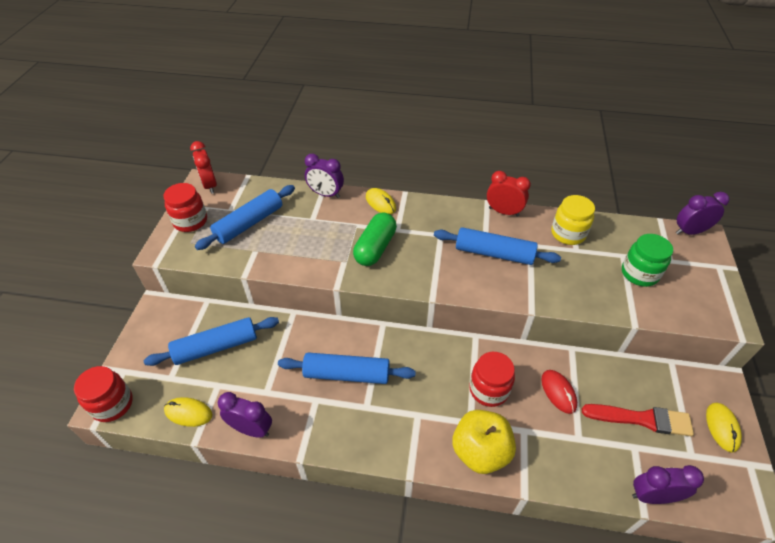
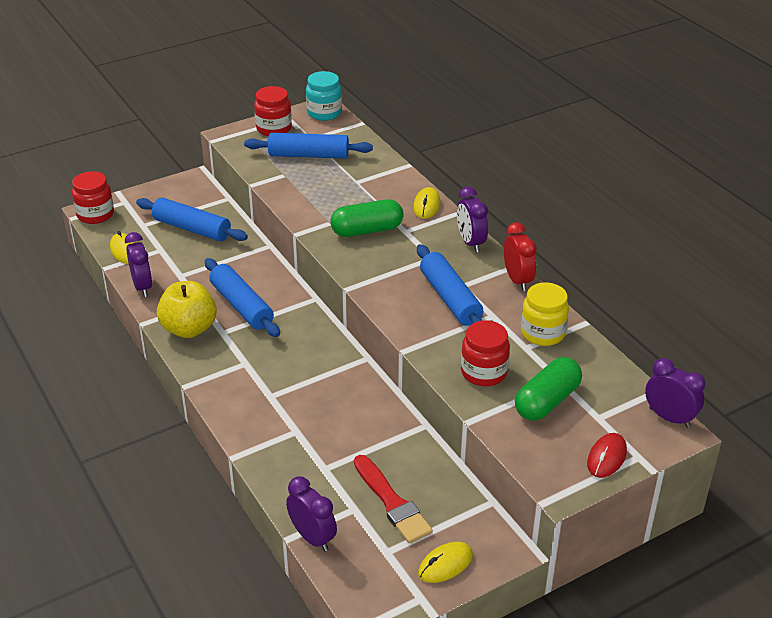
camera: 50 degrees right, 10 degrees down
(210, 185) = (324, 113): red clock -> turquoise jar
(326, 194) = (396, 172): purple clock -> purple clock (470, 242)
(480, 451) = (248, 414): yellow apple -> yellow apple (189, 329)
(488, 390) = (316, 392): red jar -> red jar (483, 372)
(558, 392) = (362, 436): red mouse -> red mouse (606, 457)
(639, 273) = (547, 401): green jar -> green capsule

